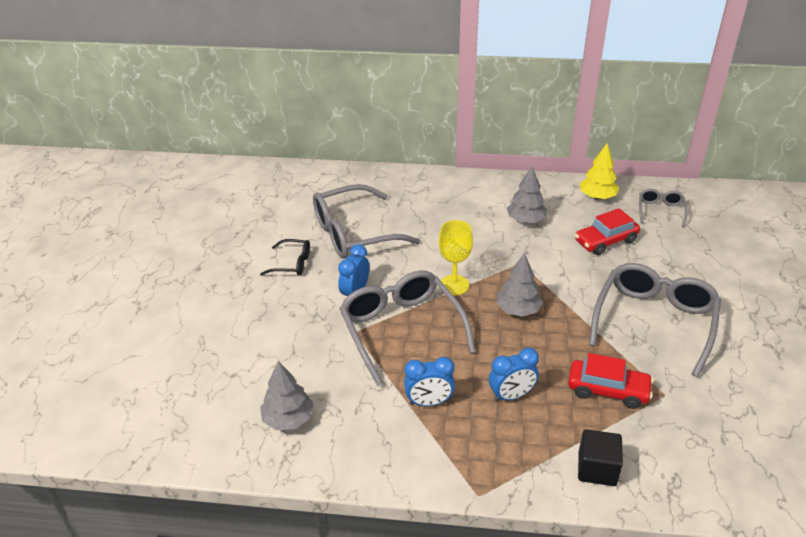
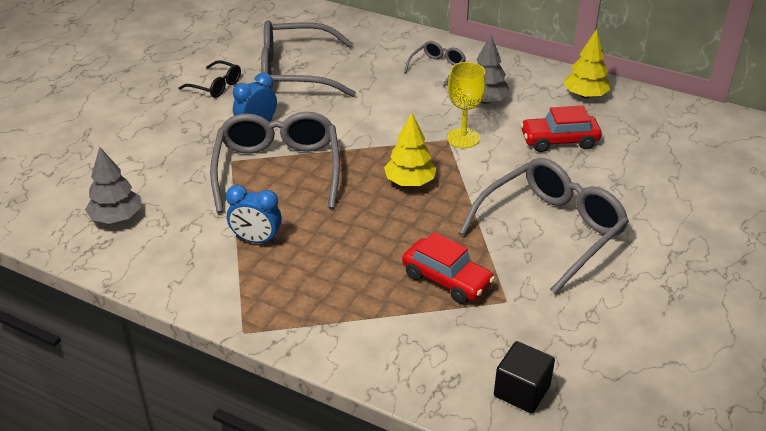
camera: 20 degrees right, 0 degrees up
(454, 285) = (361, 143): yellow goblet -> yellow goblet (463, 138)
(511, 395) = (342, 257): blue clock -> none
(518, 310) = (410, 182): grey tree -> yellow tree
(597, 469) = (378, 345): black cube -> black cube (521, 391)
(660, 211) = (649, 125): grey glasses -> grey glasses (437, 67)

